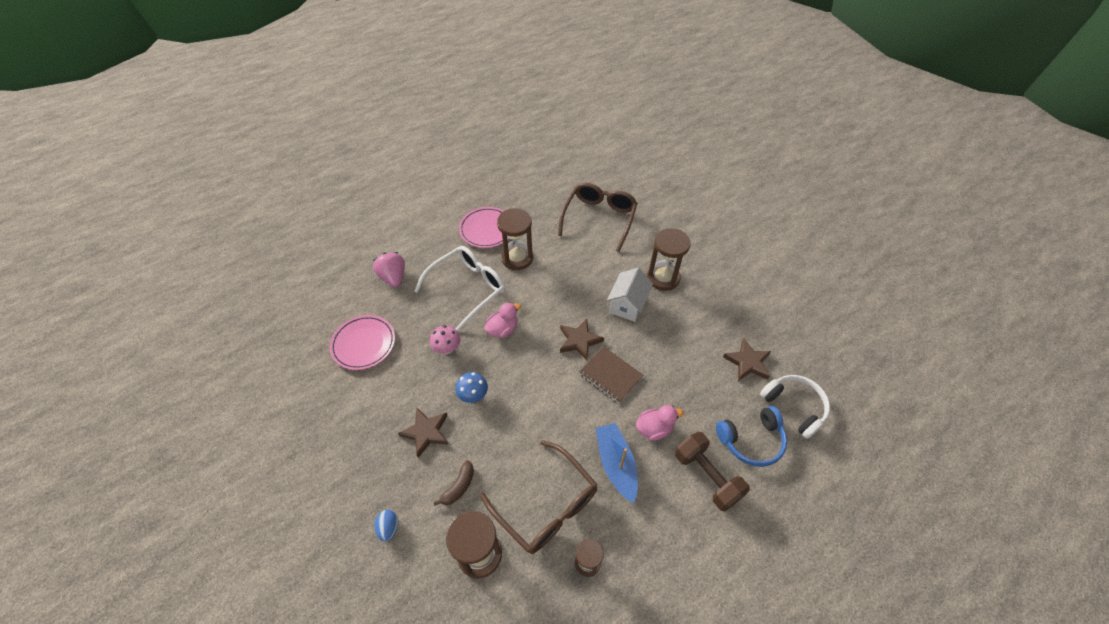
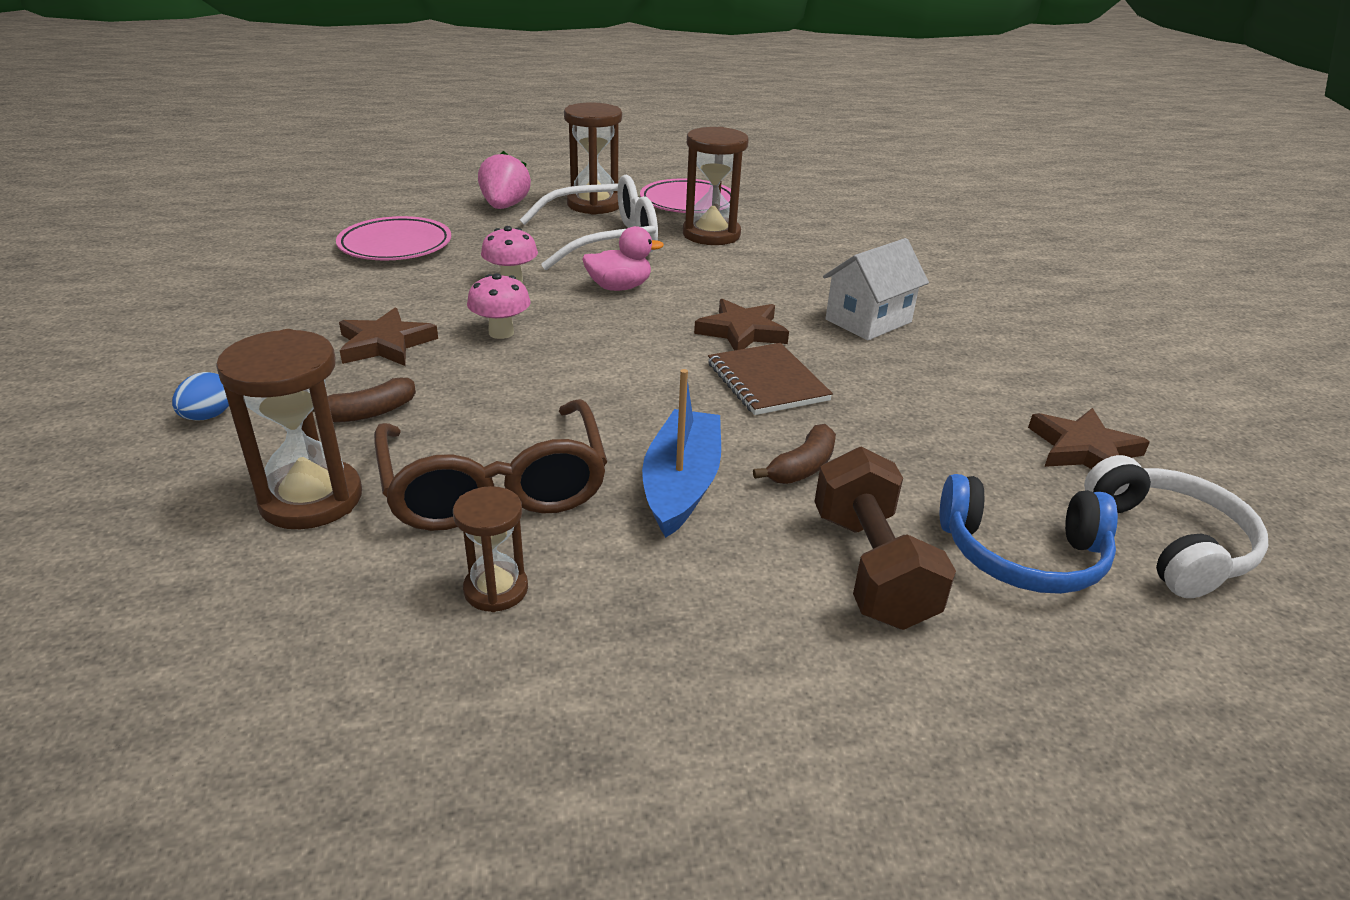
camera: 25 degrees right, 20 degrees down
(473, 396) = (501, 333): blue mushroom -> pink mushroom
(599, 218) = (888, 233): brown glasses -> none
(654, 428) = (802, 467): pink duck -> brown banana
(663, 278) = (963, 312): brown hourglass -> brown hourglass (594, 204)

